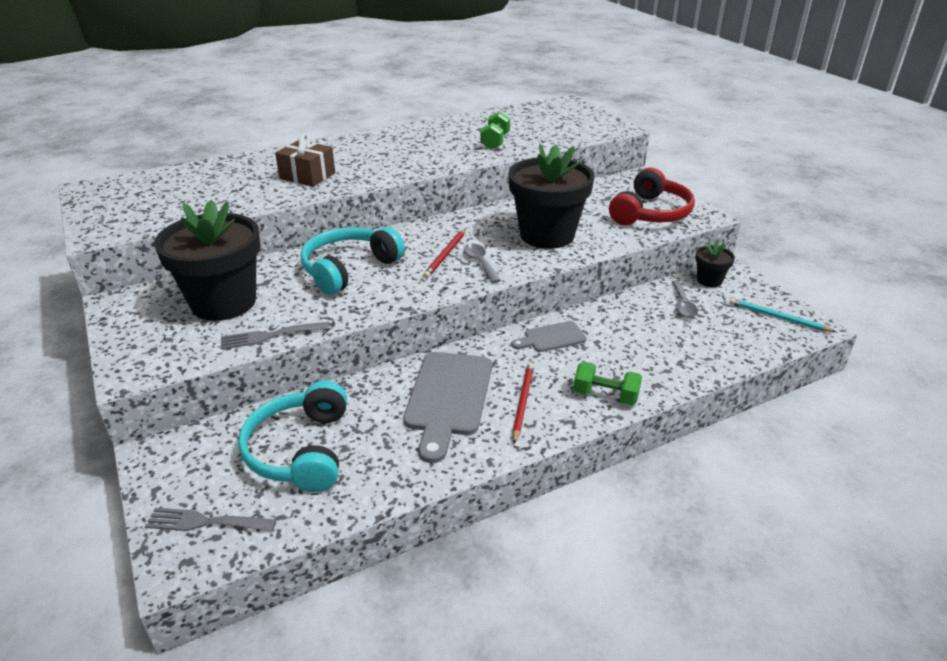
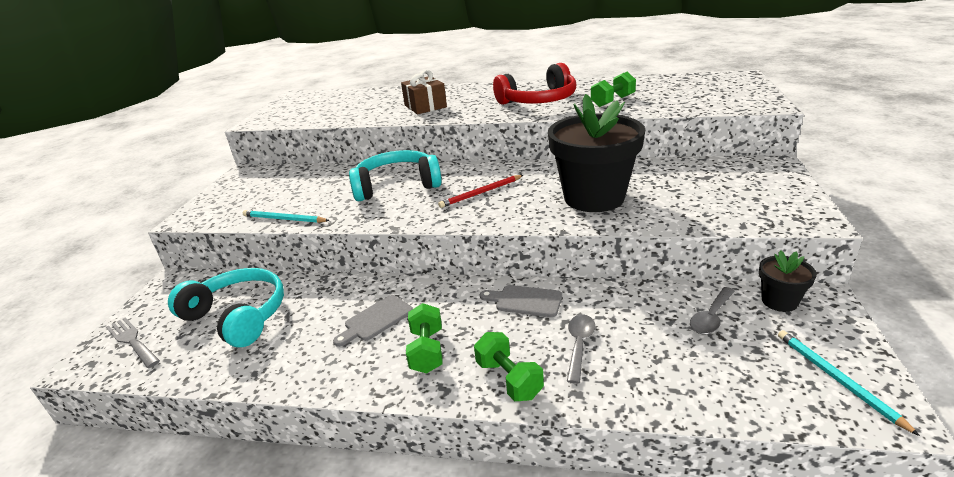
camera: 40 degrees right, 5 degrees down
(223, 302) = (292, 188): black flower pot -> none
(270, 336) = (284, 219): grey fork -> turquoise pencil
(300, 450) = (238, 316): turquoise headphones -> turquoise headphones turned 90 degrees clockwise
(448, 398) = (376, 320): grey cutting board -> grey cutting board, size x0.54
(480, 263) = (500, 207): grey spoon -> grey spoon (579, 345)
(522, 402) = (427, 350): red pencil -> green dumbbell
(650, 213) = (740, 202): red headphones -> red headphones (539, 100)

